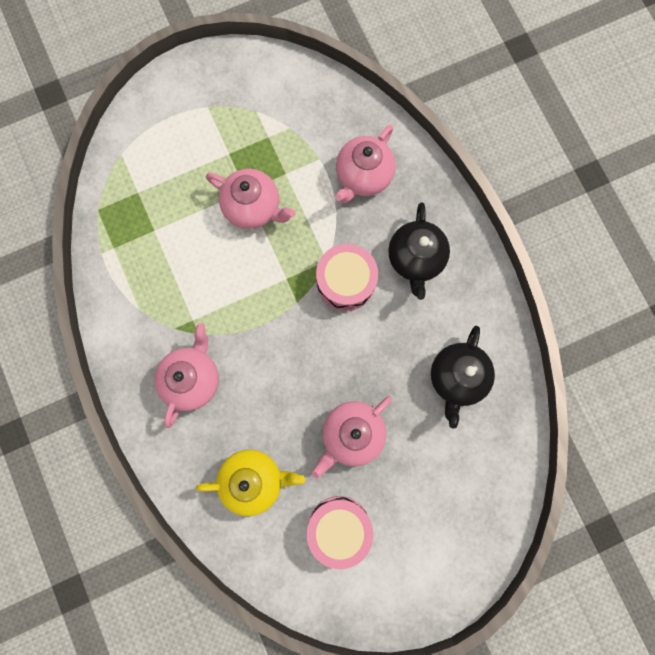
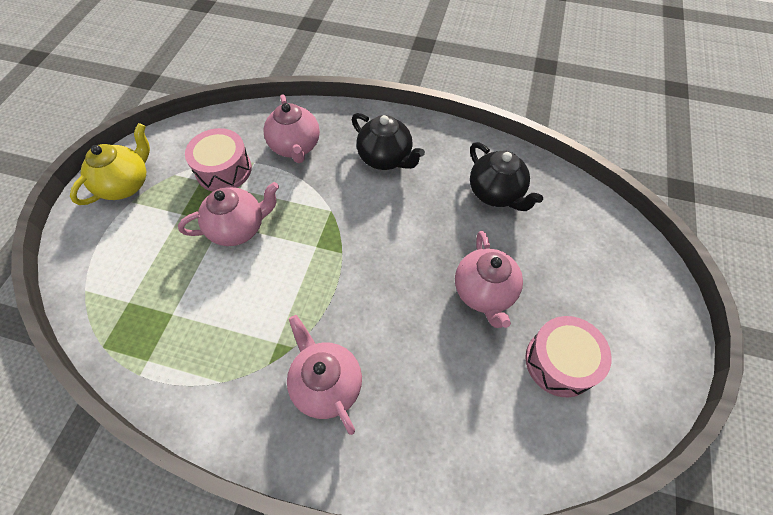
camera: 50 degrees left, 20 degrees down
(253, 480) = (463, 402): yellow teapot -> yellow teapot (126, 184)
(346, 281) = (359, 209): pink drum -> pink drum (224, 170)

